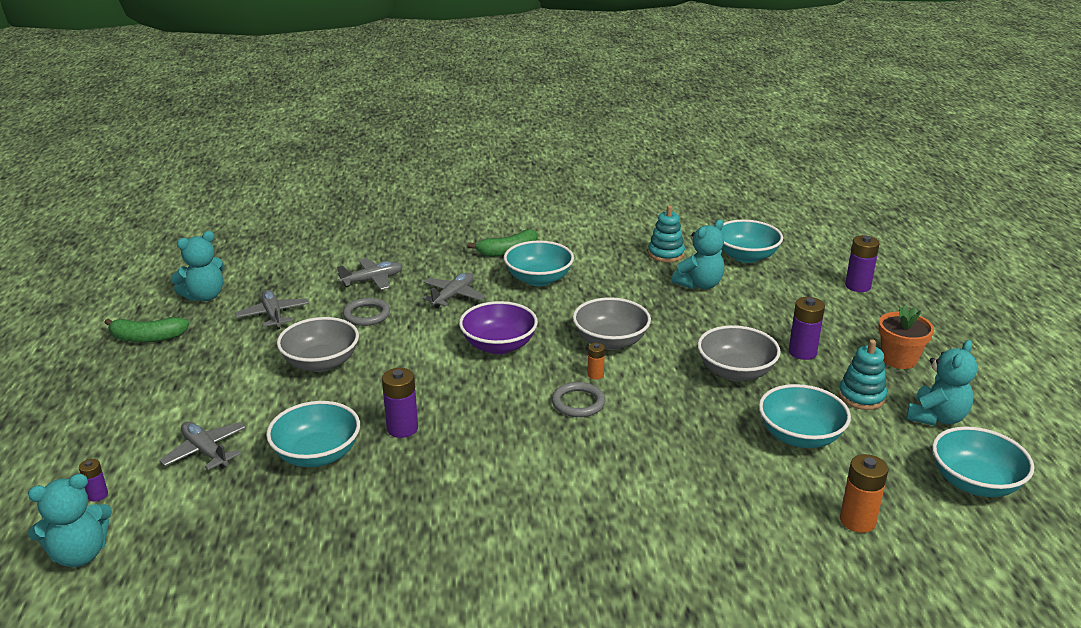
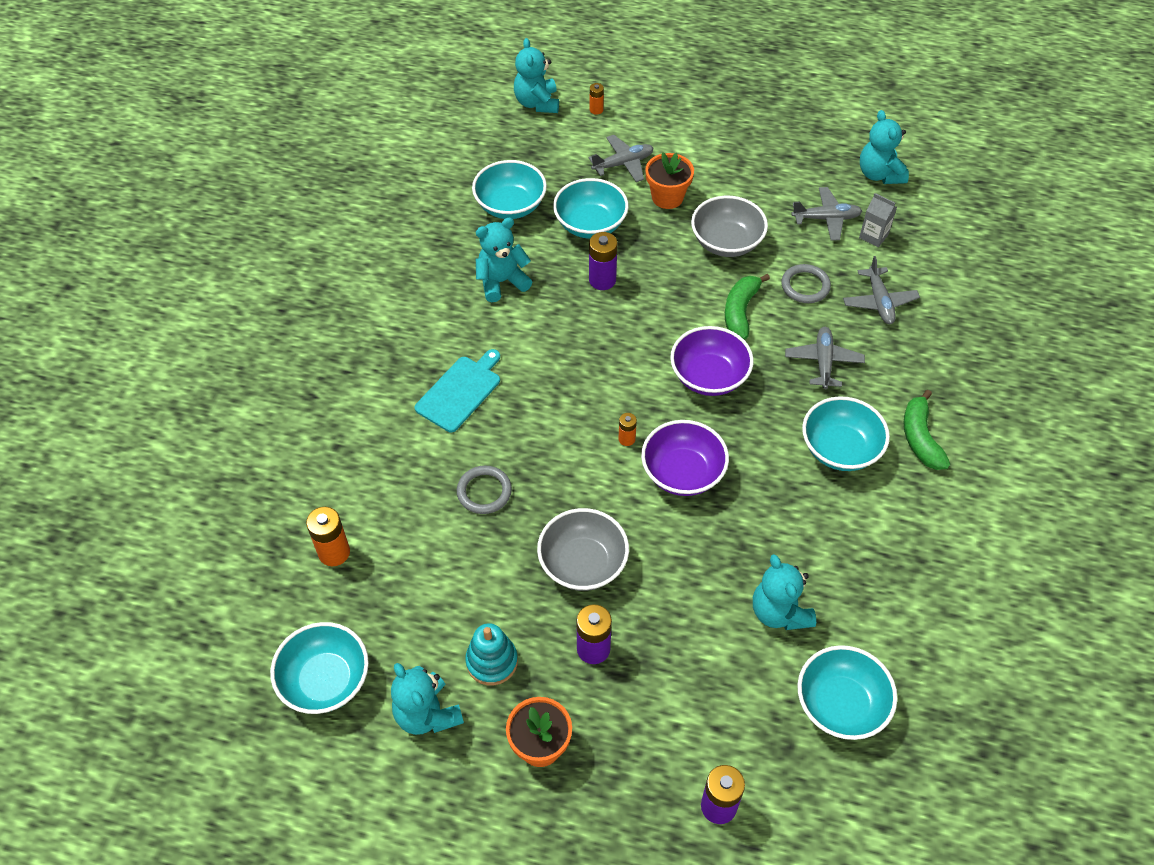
camera: 110 degrees right, 25 degrees up
(98, 495) = (596, 110): purple battery -> orange battery
(147, 338) = (811, 136): green banana -> green banana (740, 311)
(260, 410) = (667, 197): none -> orange flower pot
(291, 290) = (873, 236): none -> grey carton
(433, 500) = (502, 282): none -> turquoise teddy bear
(453, 296) = (823, 362): grey plane -> grey plane turned 135 degrees counterclockwise
(578, 403) = (587, 410): grey ring -> grey ring (484, 491)
(606, 490) = (460, 391): none -> turquoise cutting board
(610, 341) = (682, 472): grey bowl -> purple bowl
(666, 254) = (872, 608): turquoise stacking toy -> none
(800, 436) = (458, 568): turquoise bowl -> turquoise bowl (510, 205)

